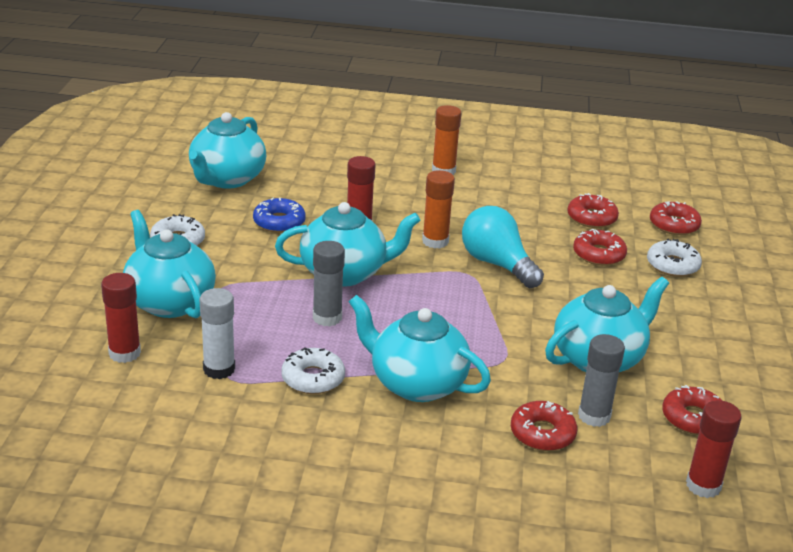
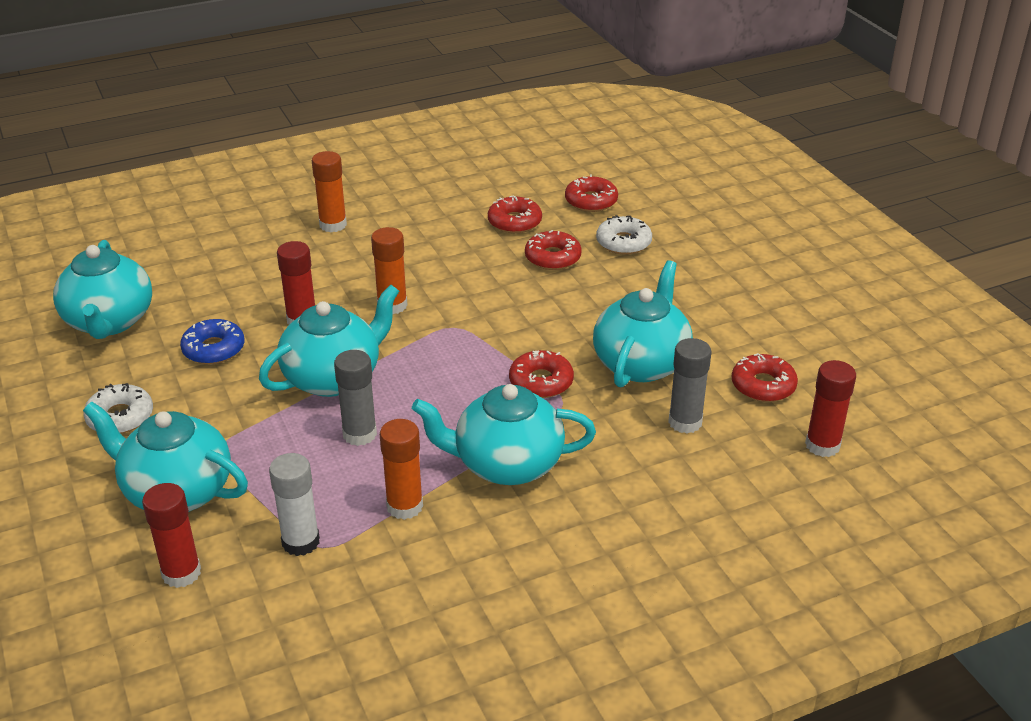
camera: 30 degrees left, 5 degrees up
(313, 378) = (404, 506): white donut -> orange glue stick
(497, 264) = (471, 306): turquoise light bulb -> none
(542, 433) = (658, 460): red donut -> red donut (541, 382)

